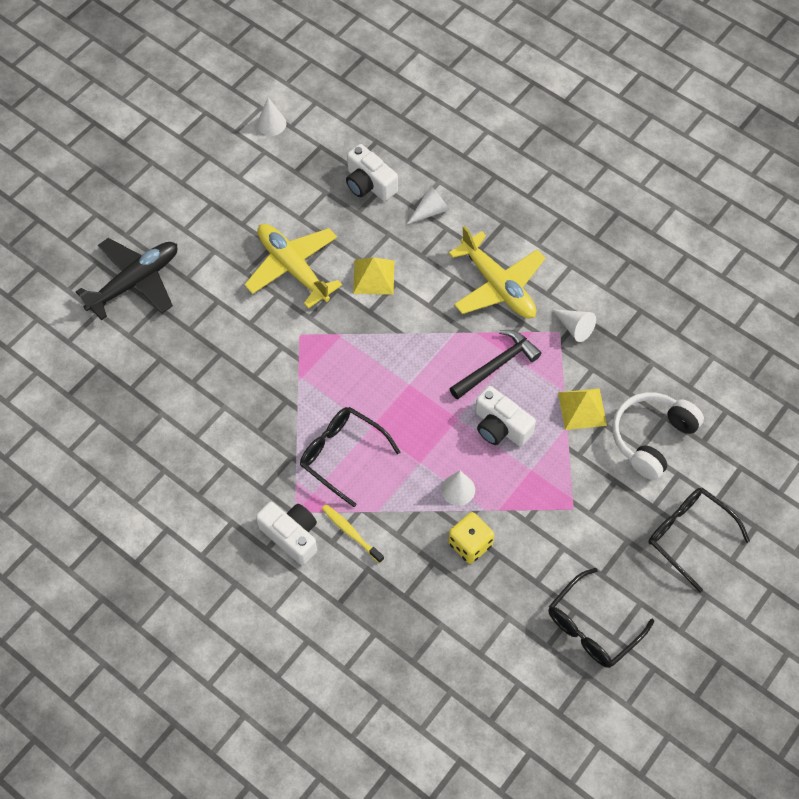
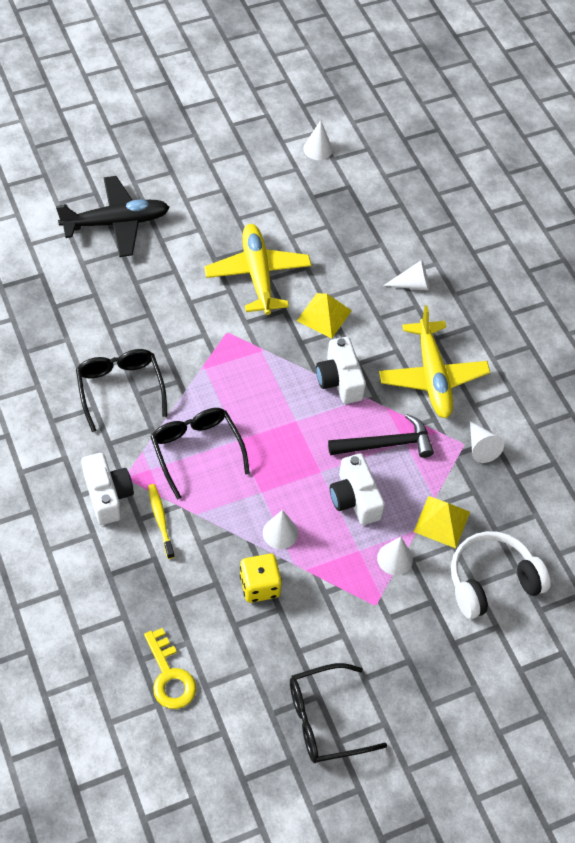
camera: 25 degrees right, 5 degrees down
(369, 184) = (371, 237): white camera -> white camera (339, 380)
(445, 662) = (169, 676): none -> yellow key
(564, 461) = (395, 558): none -> white cone
(688, 536) = (471, 688): black glasses -> black glasses (120, 389)

